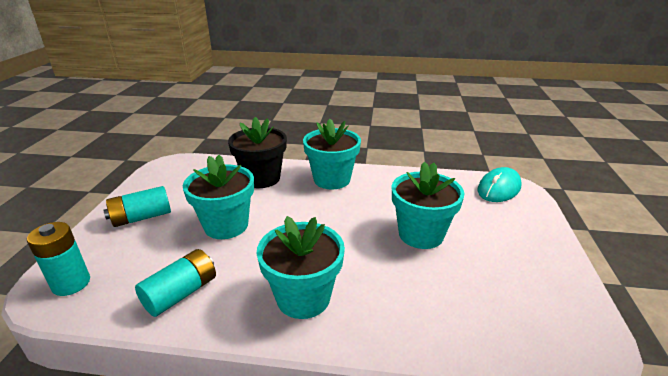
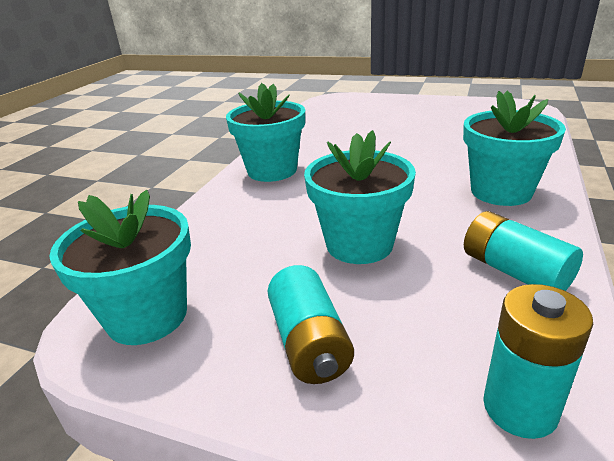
camera: 75 degrees left, 0 degrees up
(261, 178) = (237, 219): black flower pot -> none
(421, 234) = (398, 136): turquoise flower pot -> turquoise flower pot (147, 316)
(499, 188) = (332, 104): turquoise mouse -> none

